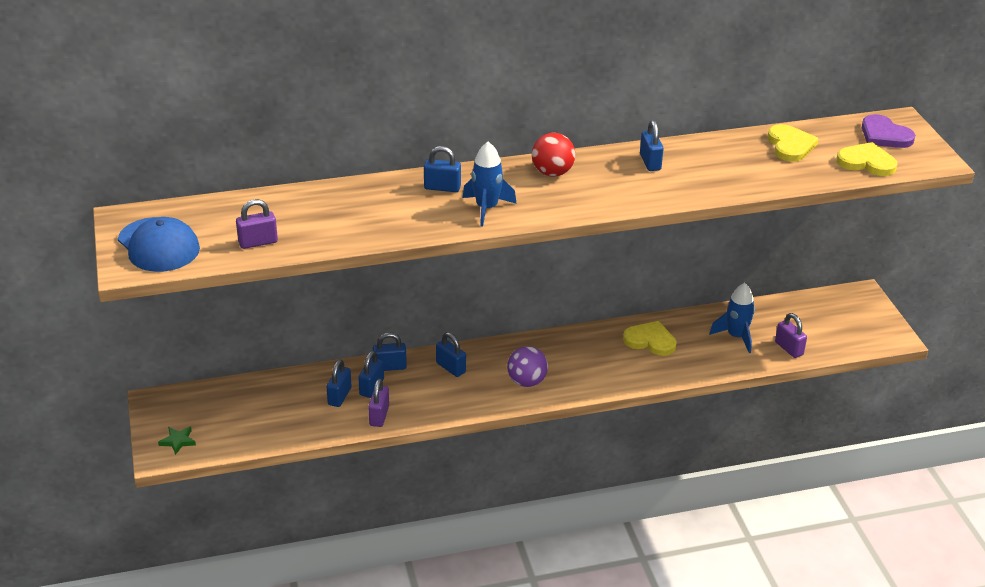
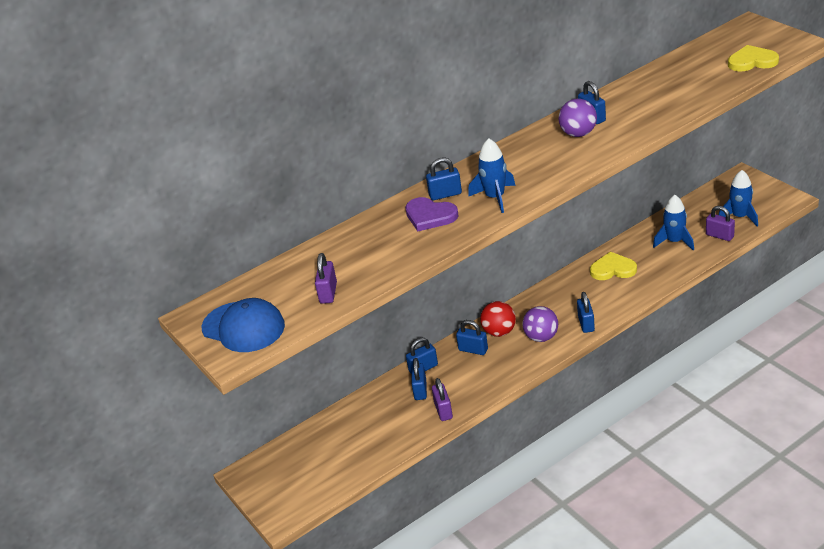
camera: 15 degrees left, 0 degrees up
(178, 441) = (289, 499): green star -> none
(258, 242) = (328, 293): purple padlock -> purple padlock turned 45 degrees counterclockwise
(339, 396) = (399, 408): blue padlock -> blue padlock (586, 324)
(552, 173) = (523, 152): red ball -> red ball (499, 332)
(622, 174) = (578, 134): none -> purple ball
(790, 145) = (686, 69): yellow heart -> none
(825, 337) = (739, 217): none -> blue rocket
(884, 135) = (747, 38): purple heart -> purple heart (430, 216)

